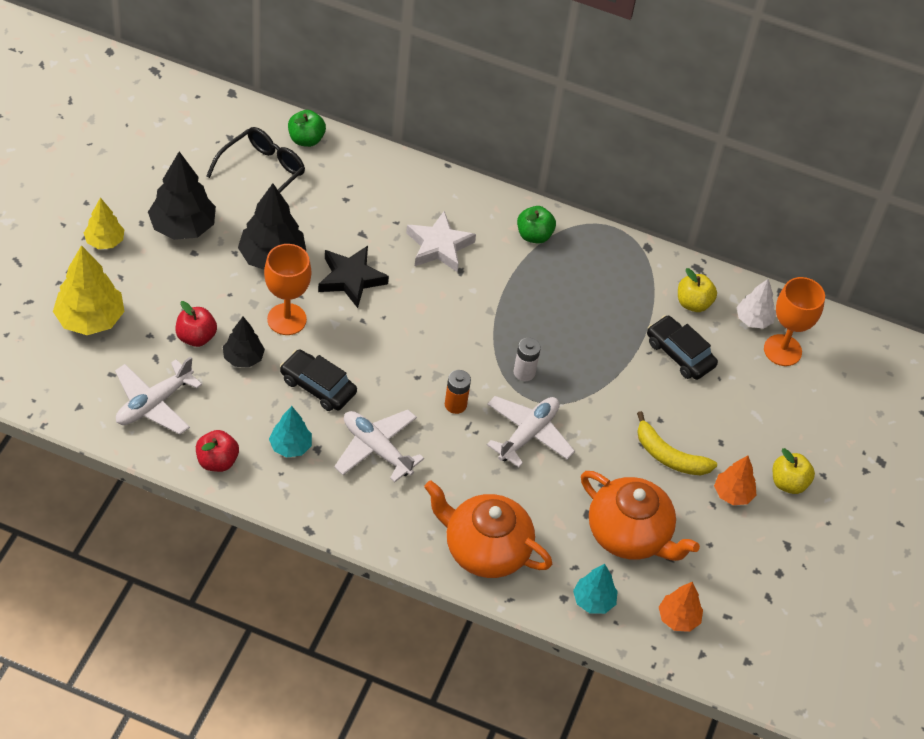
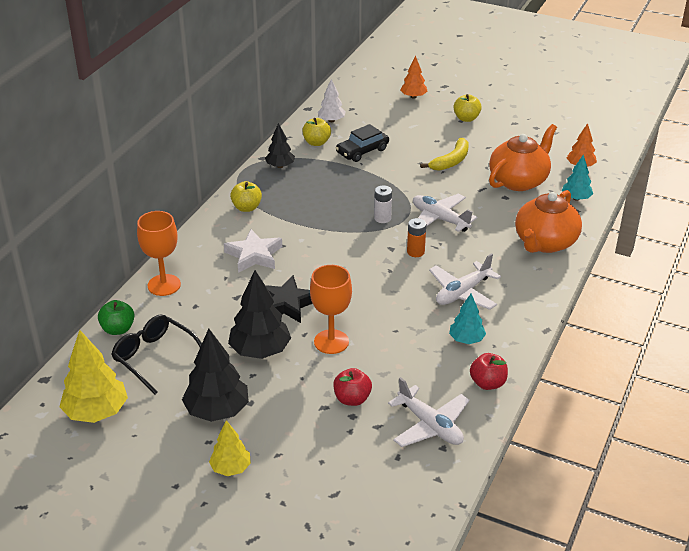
camera: 80 degrees left, 15 degrees down
(90, 319) = (331, 475): yellow tree -> yellow tree (96, 412)
(243, 358) = (375, 368): black tree -> black tree (280, 166)
(318, 386) = (403, 324): black car -> none
(534, 235) = (247, 207): green apple -> yellow apple
(732, 494) = (478, 139): orange tree -> orange tree (413, 97)
(782, 350) = (358, 112): orange goblet -> orange goblet (164, 285)

